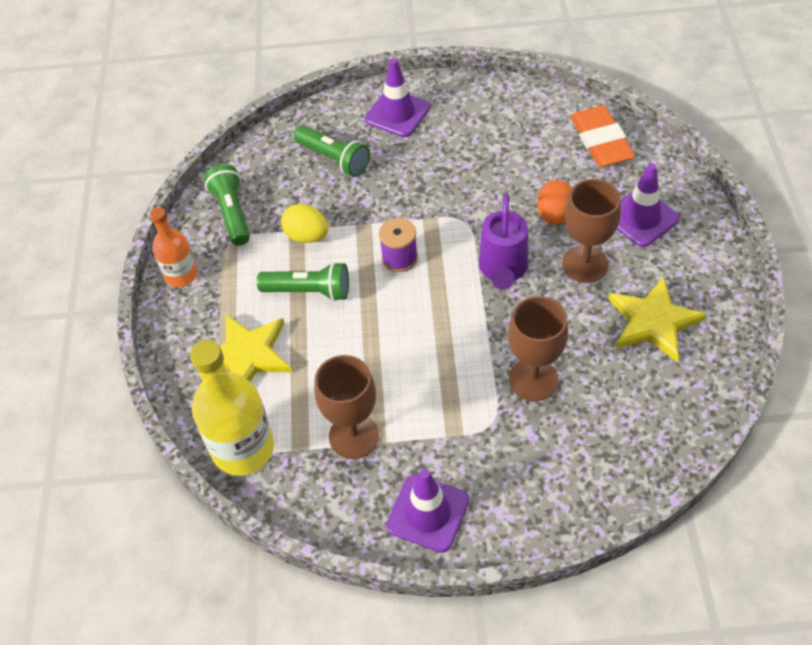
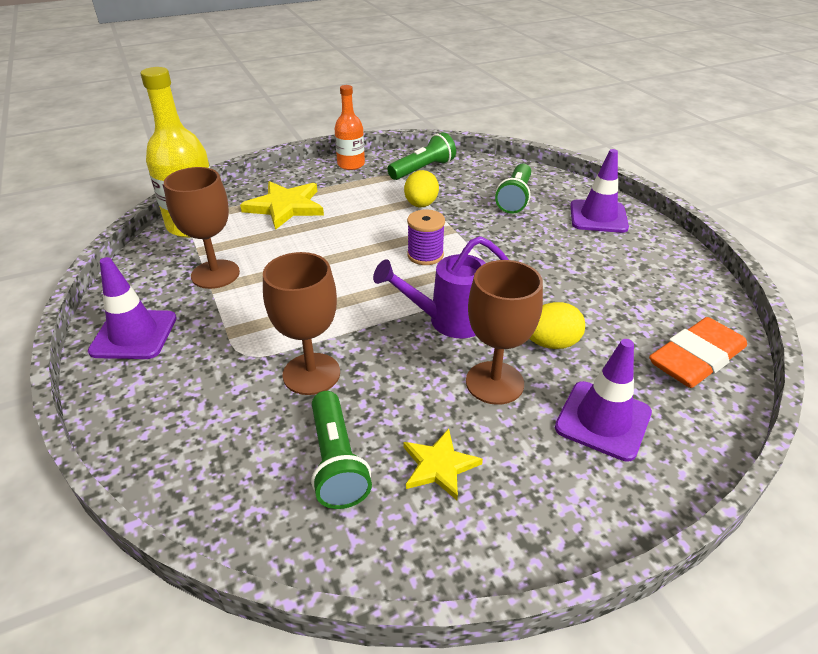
camera: 65 degrees right, 15 degrees down
(309, 291) = (362, 219): green flashlight -> green flashlight (336, 462)
(554, 215) = (550, 343): orange egg -> yellow egg
(653, 321) = (439, 466): yellow star -> yellow star, size x0.61

